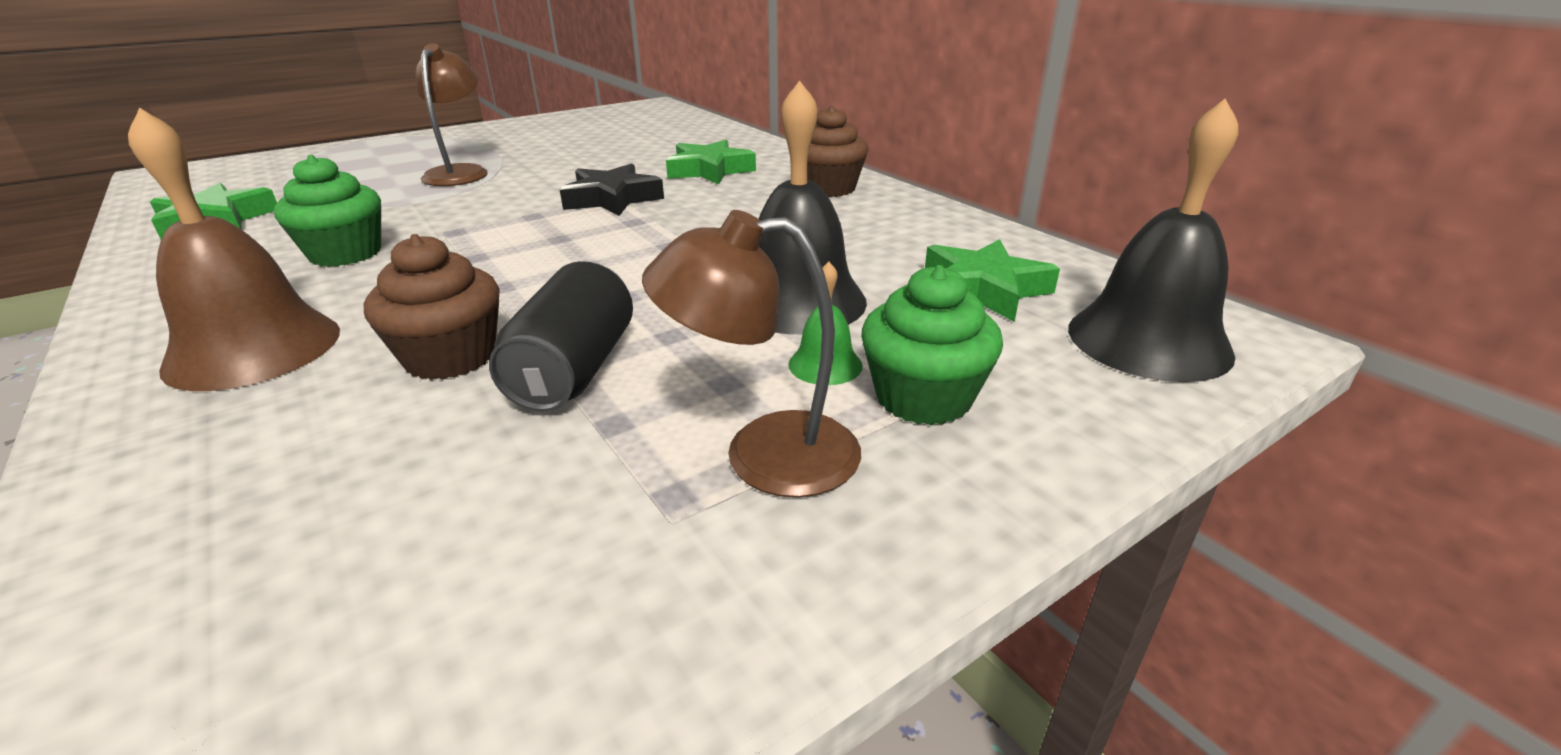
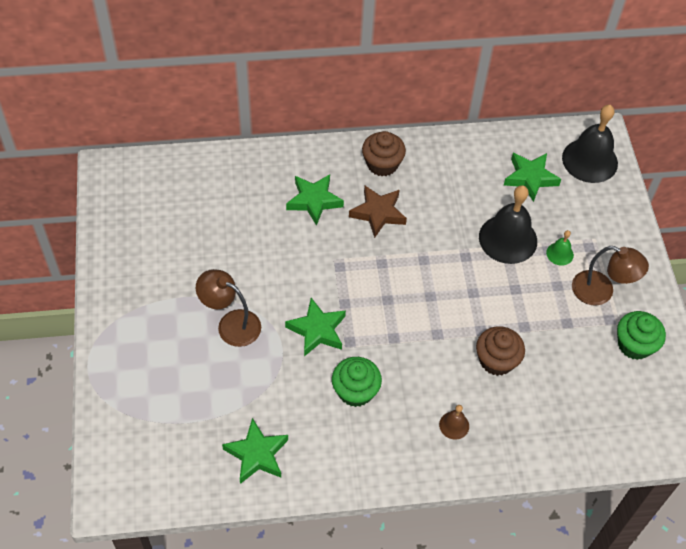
camera: 65 degrees left, 25 degrees up
(254, 348) = (454, 425): brown bell -> brown bell, size x0.46
(469, 211) = (317, 330): none -> green star
(574, 370) = (526, 325): black can -> none
(612, 199) = (338, 261): black star -> none
(732, 202) = (378, 213): none -> brown star
(764, 455) = (601, 292): brown lamp -> brown lamp turned 90 degrees counterclockwise
(923, 397) = (592, 239): green cupcake -> green cupcake (634, 345)

